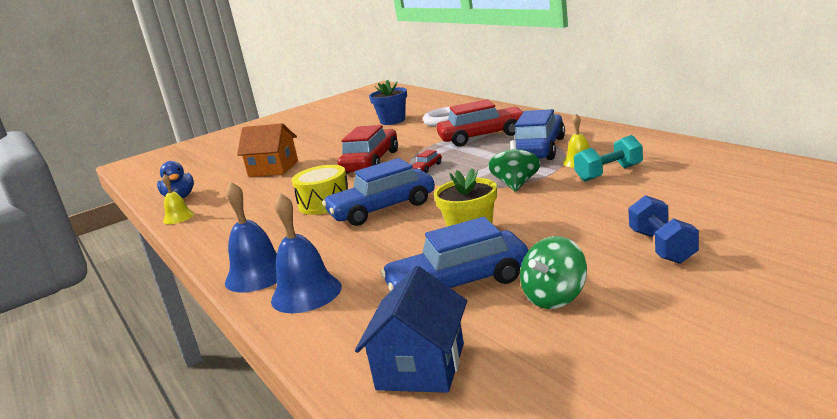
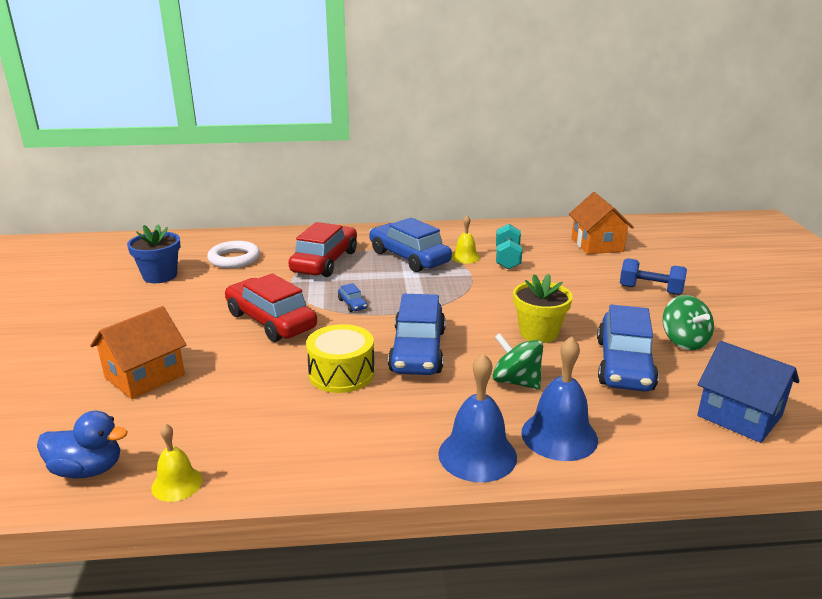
camera: 65 degrees left, 5 degrees up
(427, 168) = (352, 304): red car -> blue car
(516, 184) = (469, 288): green spinning top -> green spinning top (516, 381)
(737, 189) = (597, 245): none -> orange house

